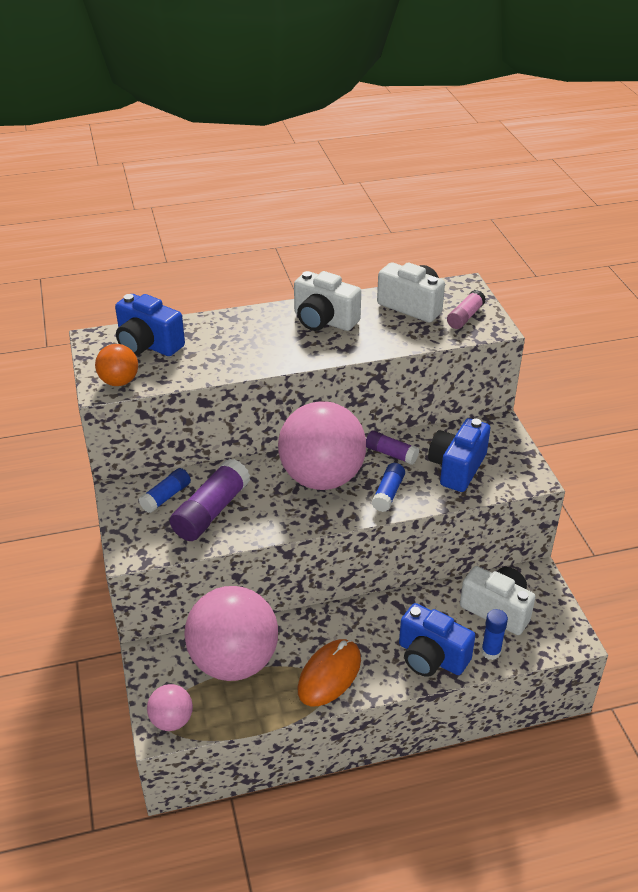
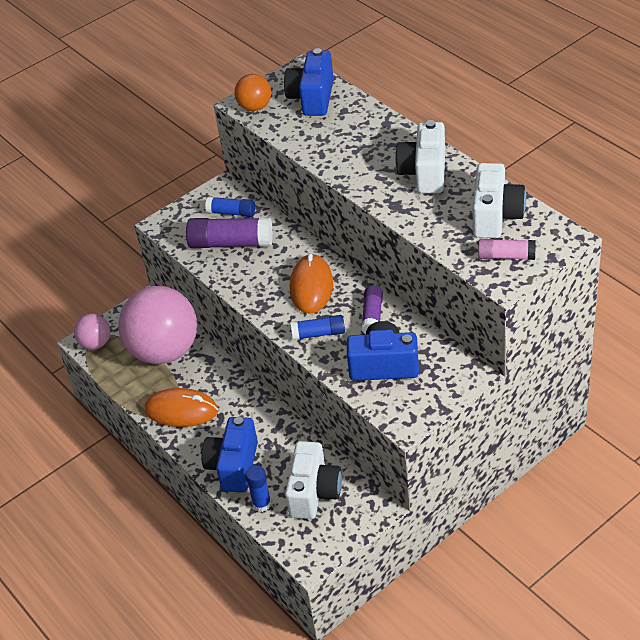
camera: 70 degrees right, 5 degrees up
(322, 478) = (311, 286): pink ball -> orange mouse

